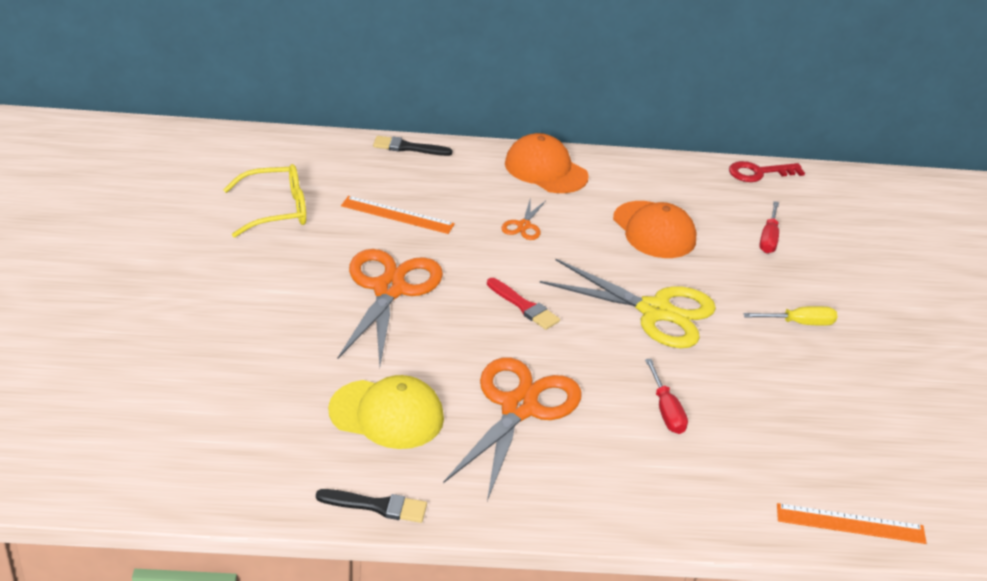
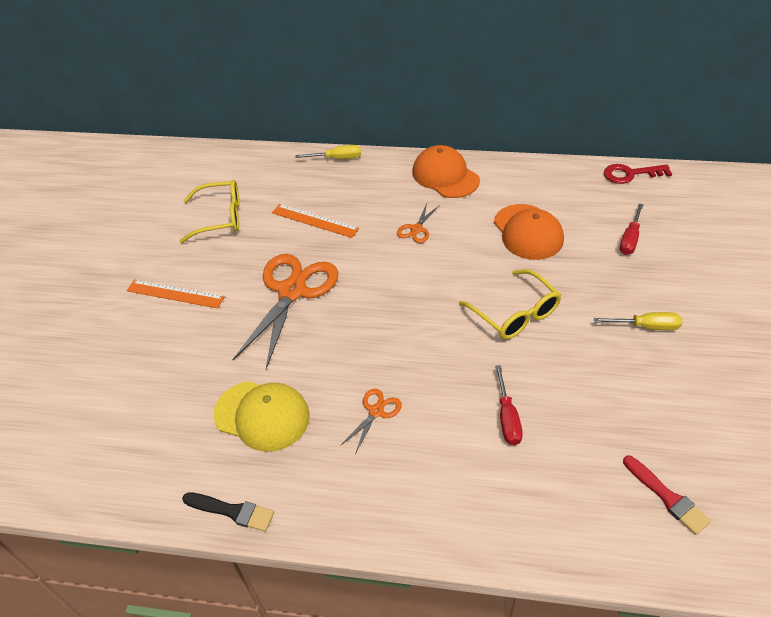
camera: 15 degrees right, 10 degrees up
(408, 148) = (337, 158): black brush -> yellow screwdriver
(519, 408) = (376, 412): orange scissors -> orange scissors, size x0.45
(523, 306) = (401, 308): red brush -> red brush (666, 497)
(655, 311) = (515, 313): yellow scissors -> yellow glasses
(850, 524) = (667, 553): orange ruler -> orange ruler (175, 294)

